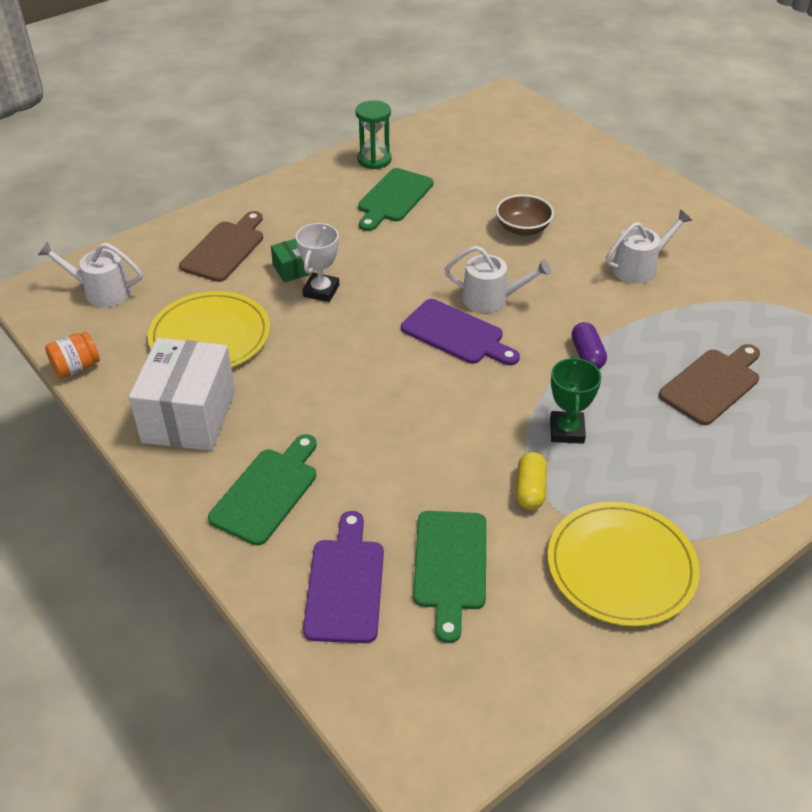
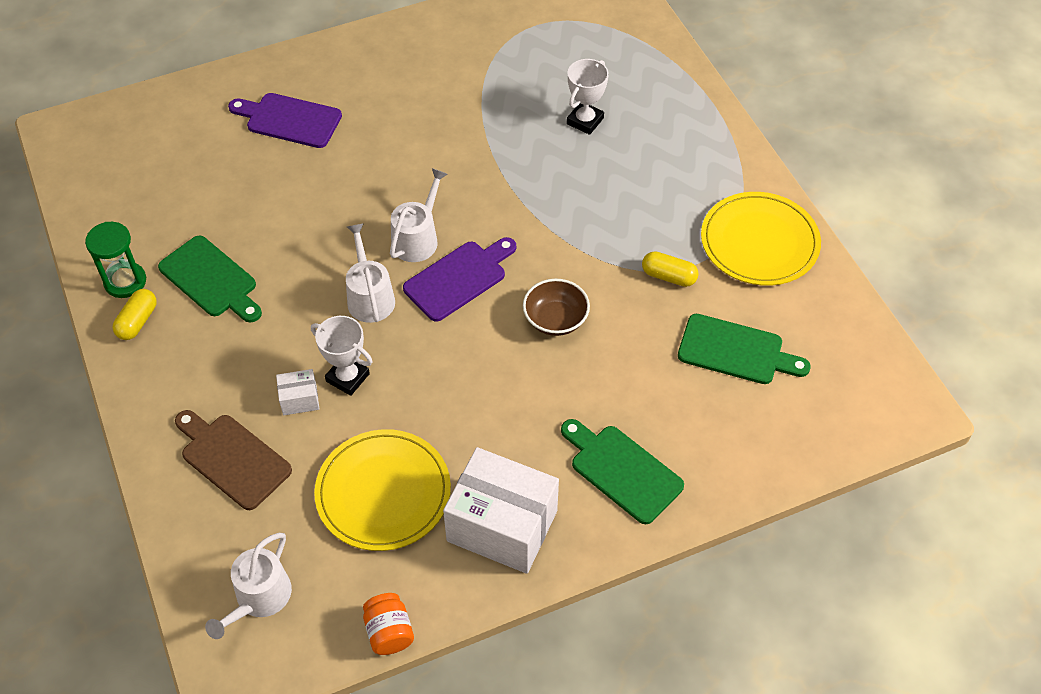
camera: 75 degrees left, 10 degrees up
(291, 270) = (299, 399): green box -> white box
(339, 174) = (138, 321): none -> yellow capsule
(345, 584) = (739, 428): purple cutting board -> purple cutting board (289, 120)
(523, 228) = (318, 184): brown bowl -> brown bowl (555, 319)
(566, 431) = (610, 233): green trophy -> none
(587, 355) = (521, 191): purple capsule -> none
(639, 267) = (416, 117): white watering can -> white watering can (369, 297)
(712, 384) = (585, 121): brown cutting board -> white trophy

